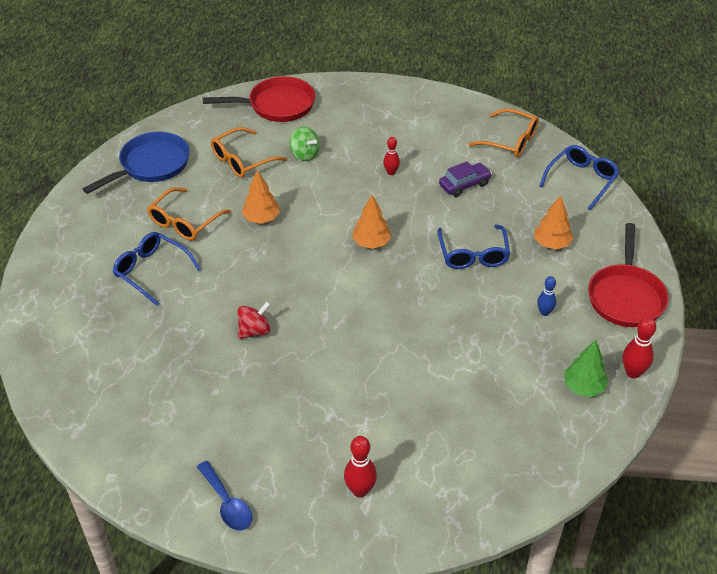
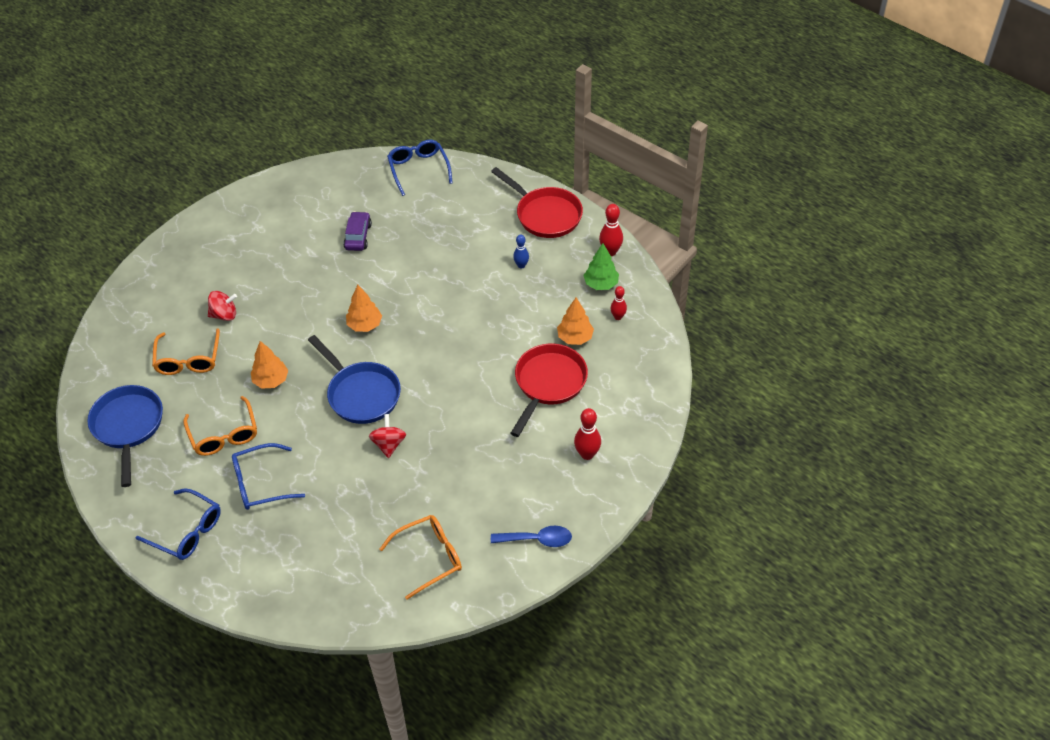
camera: 55 degrees left, 5 degrees up
(277, 105) = (143, 302): red pan -> red pan (548, 383)
(294, 282) = (361, 394): none -> blue pan
(305, 154) = (224, 315): green spinning top -> red spinning top
(391, 172) = (301, 272): red bowling pin -> red bowling pin (618, 317)
(473, 254) = (432, 272): blue glasses -> blue glasses (187, 531)
(510, 141) = (339, 183): orange glasses -> orange glasses (429, 557)
(551, 244) = (463, 223): orange tree -> orange tree (575, 338)

